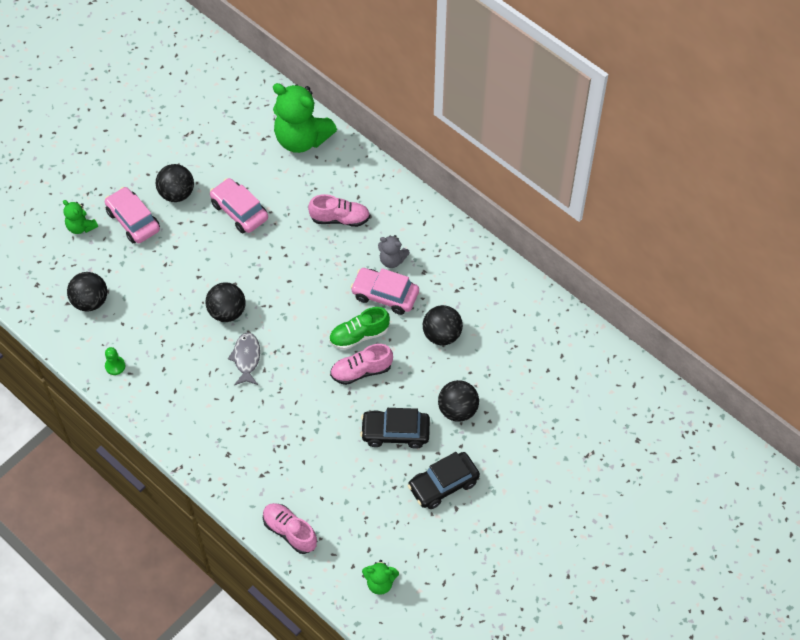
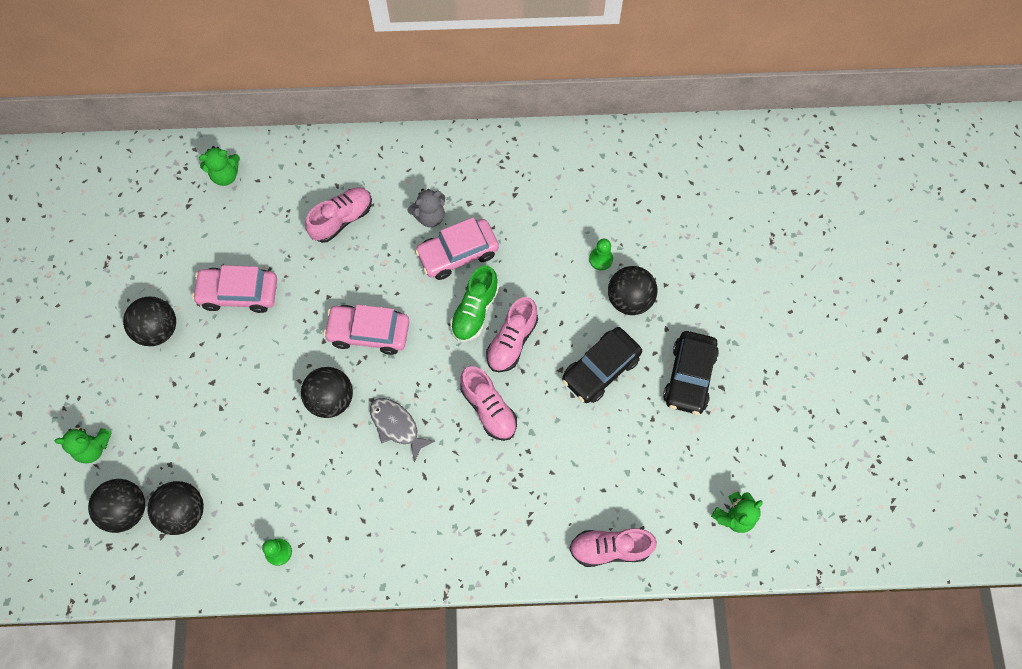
camera: 45 degrees left, 10 degrees up
(133, 221) = (142, 394): pink car -> pink car (369, 332)
(302, 139) = (225, 175): green teddy bear -> green teddy bear, size x0.49
(307, 395) = (488, 408): none -> pink shoe
(442, 335) = (545, 245): black ball -> black ball (126, 510)
(466, 372) = (601, 259): none -> green pawn

